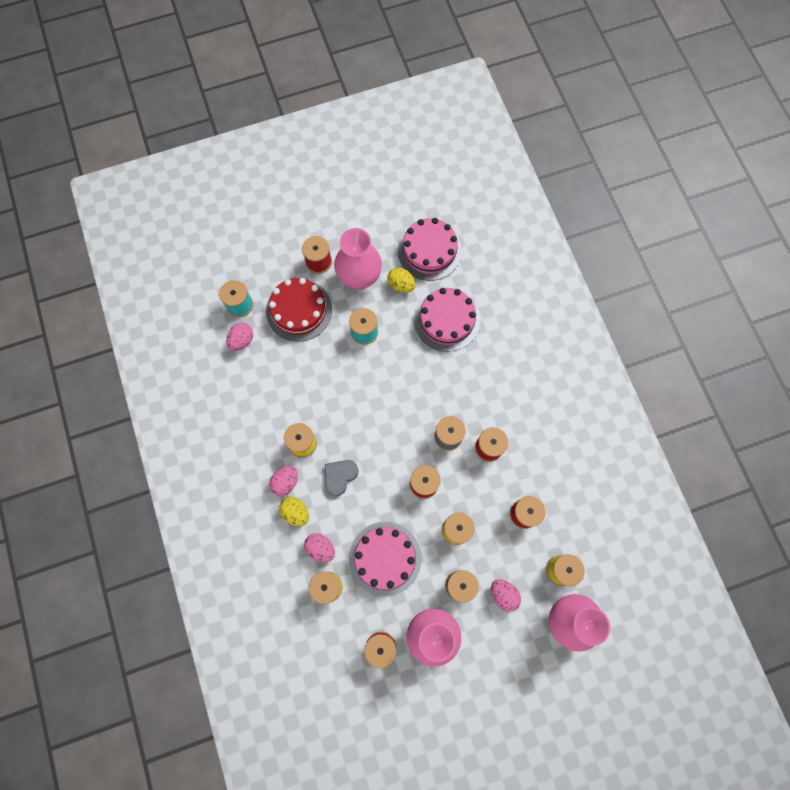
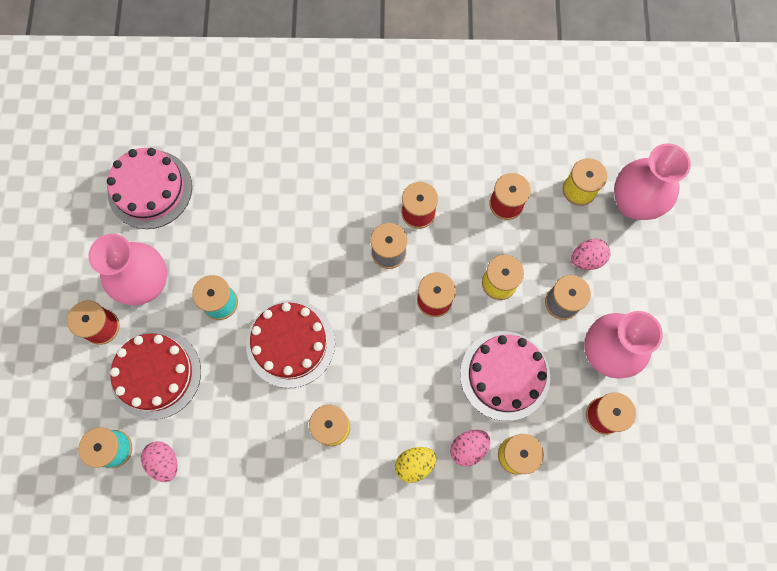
camera: 70 degrees left, 0 degrees up
(285, 482) = (372, 464): pink egg -> none
(340, 476) = (389, 395): grey heart -> none
(352, 391) = (290, 343): none -> red cake
(401, 285) = (179, 238): yellow egg -> none
(446, 320) = (247, 202): pink cake -> none

